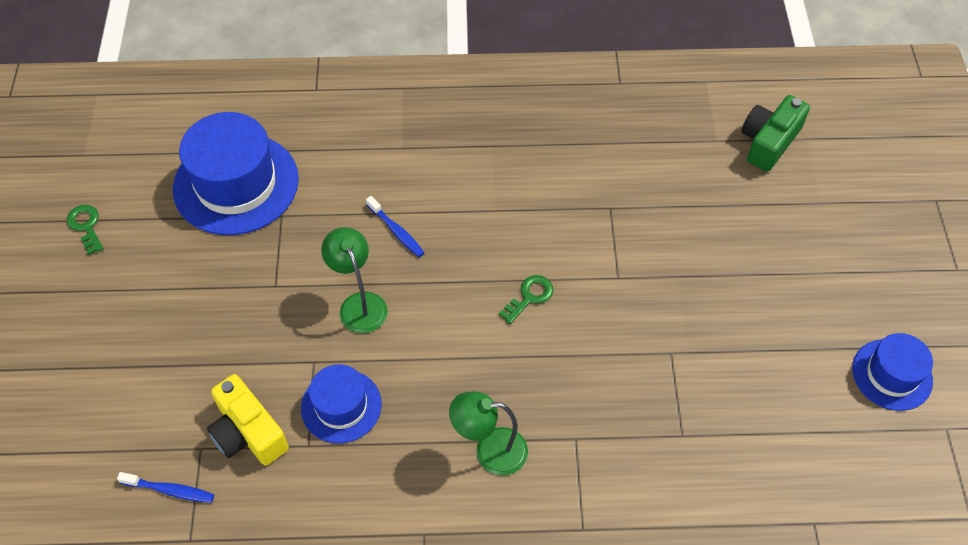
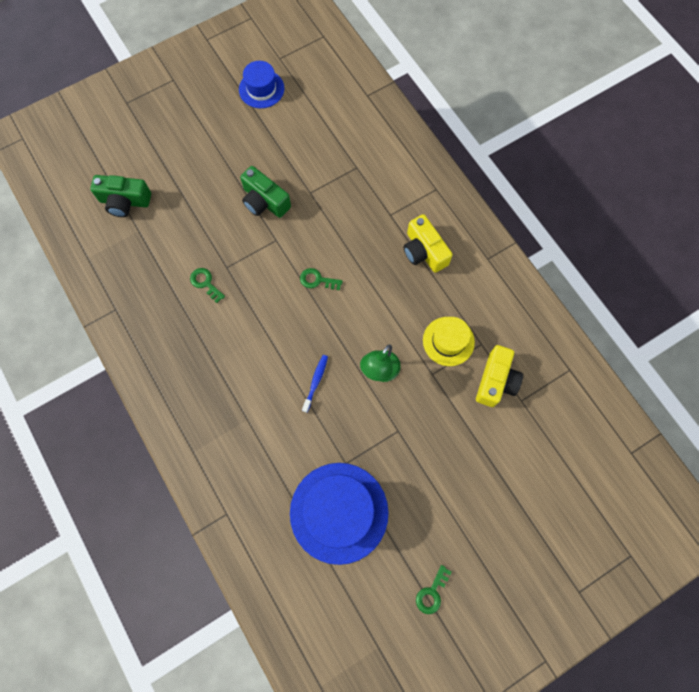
camera: 120 degrees left, 15 degrees up
(170, 490) = (553, 399): blue toothbrush -> none
(341, 406) = (448, 341): blue hat -> yellow hat
(490, 451) = (424, 251): green lamp -> yellow camera
(601, 178) = (205, 283): none -> green key
(686, 291) = (264, 201): none -> green camera

